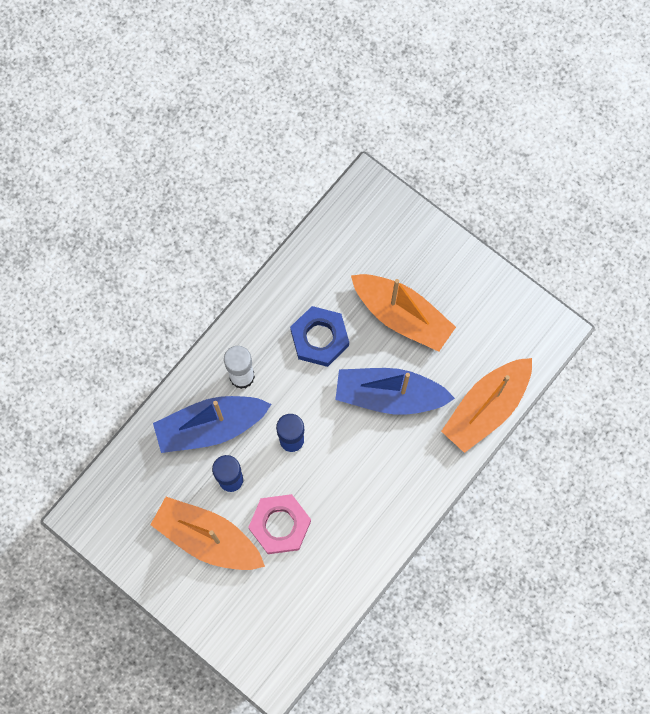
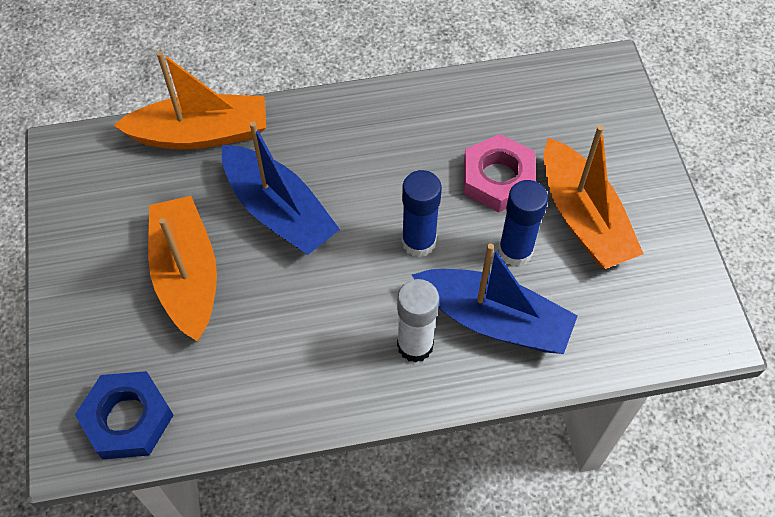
camera: 140 degrees left, 15 degrees down
(319, 338) = (294, 320): blue nut -> blue nut (127, 419)

